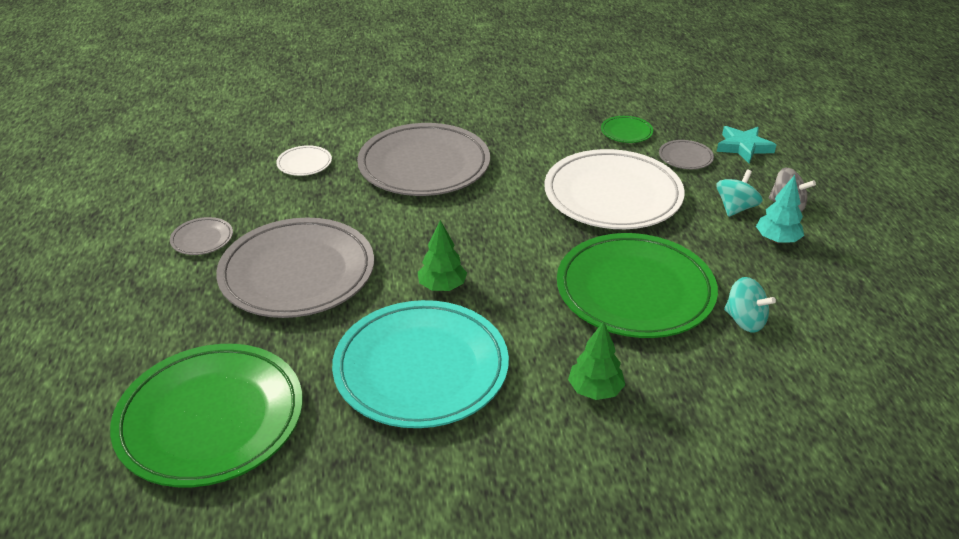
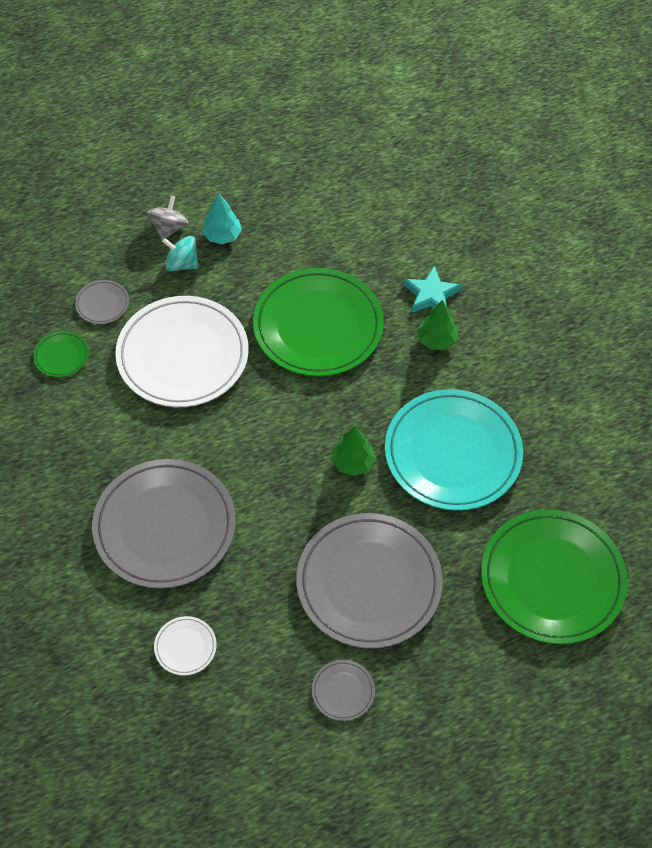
camera: 105 degrees left, 20 degrees up
(743, 147) = (74, 259): turquoise star -> turquoise star (431, 295)
(744, 321) = (332, 256): turquoise spinning top -> none

